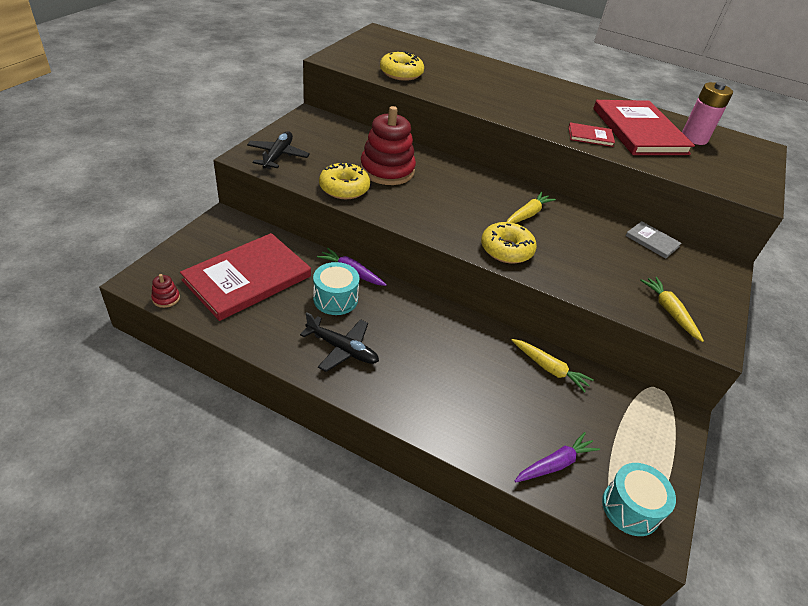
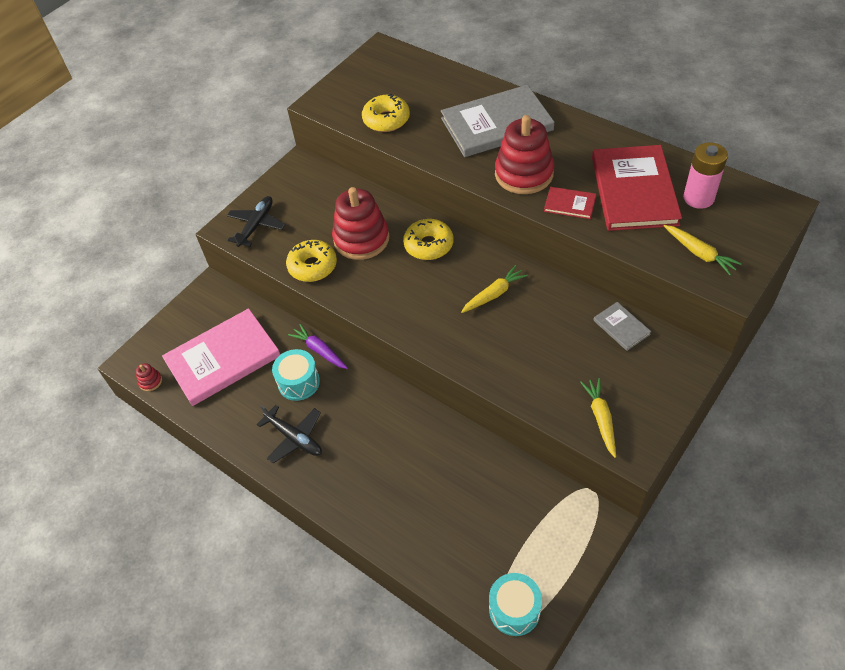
camera: 20 degrees right, 10 degrees up
(247, 278) = (223, 359): red book -> pink book
(501, 83) = (496, 124): none -> grey book
(506, 250) = (455, 342): yellow donut -> yellow donut (428, 245)
(540, 115) = (524, 174): none -> red stacking toy
(549, 368) = (485, 464): yellow carrot -> yellow carrot (699, 253)
(554, 464) = (458, 563): purple carrot -> none

